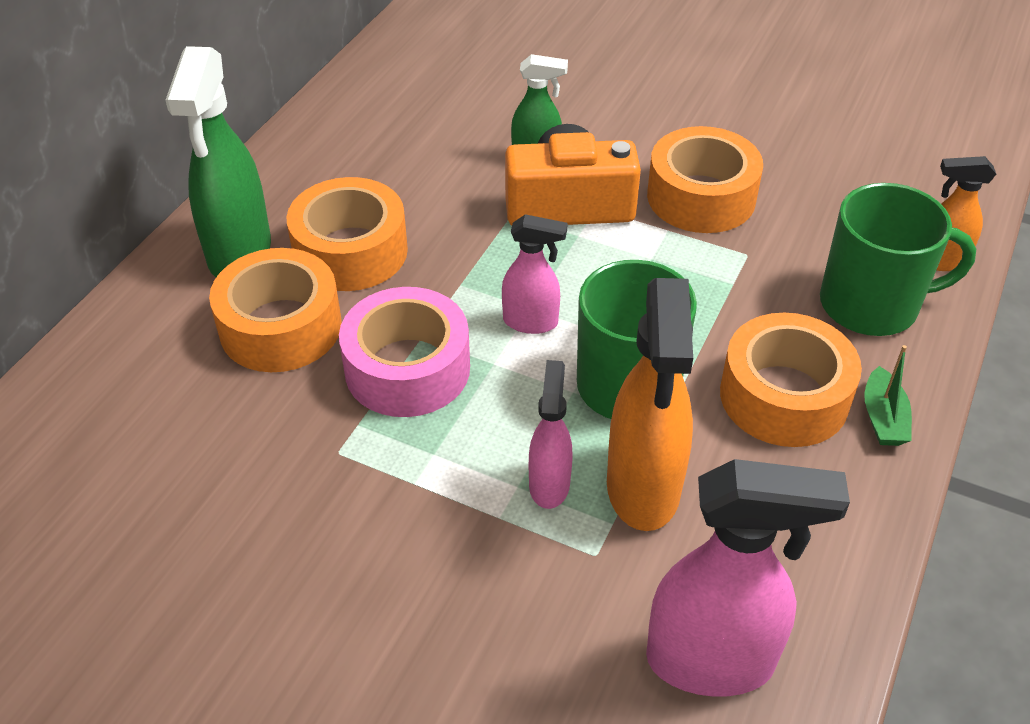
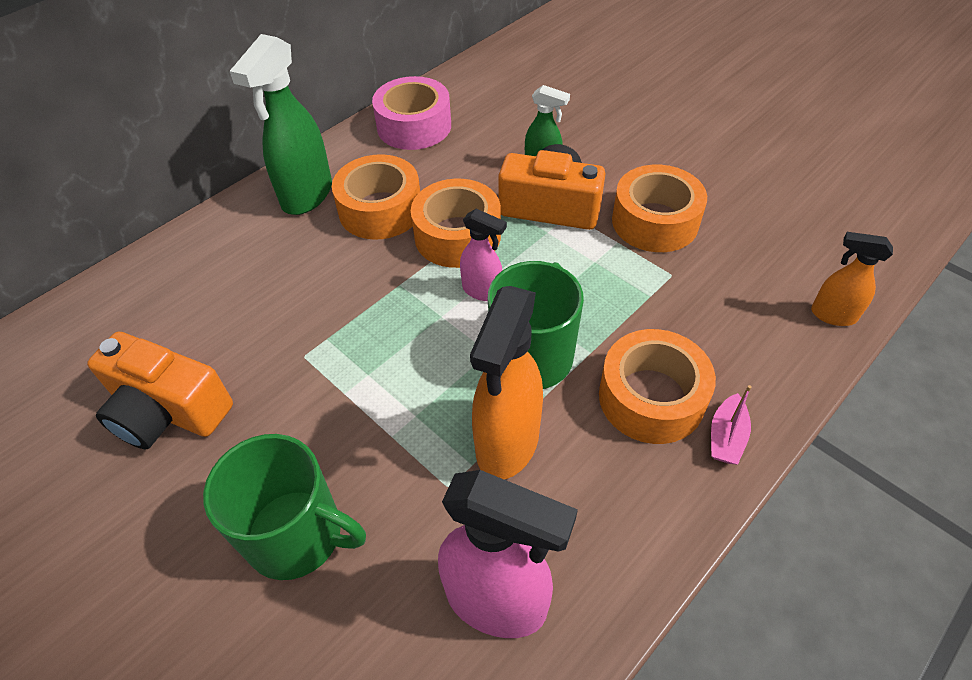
camera: 20 degrees right, 5 degrees up
(186, 564) = (168, 411): none -> orange camera
(280, 327) = (308, 254): orange tape -> orange tape (457, 236)
(407, 368) = (379, 305): pink tape -> pink tape (414, 126)
(549, 484) = (439, 420): pink spray bottle -> none
(872, 304) = (758, 338): green mug -> green mug (297, 535)
(883, 418) = (726, 437): green boat -> pink boat

